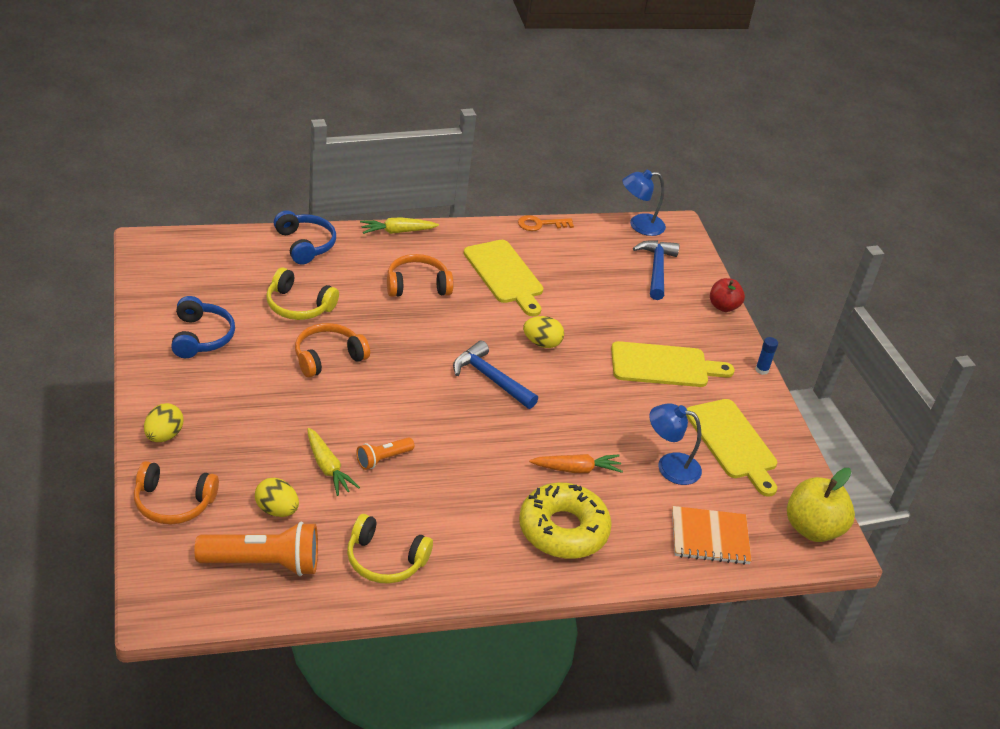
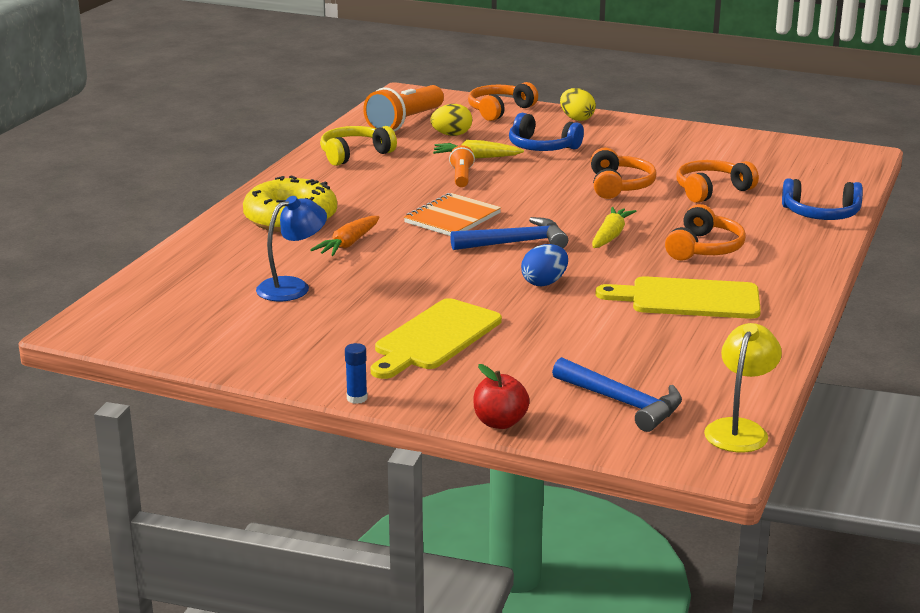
camera: 130 degrees right, 15 degrees down
(201, 337) = (694, 149): blue headphones -> blue headphones (542, 147)
(298, 306) = (711, 190): yellow headphones -> orange headphones
(397, 231) = (820, 263): yellow carrot -> yellow carrot (610, 236)
(540, 224) = (786, 353): orange key -> none
(542, 343) = (544, 283): yellow egg -> blue egg
(639, 225) = (739, 429): blue lamp -> yellow lamp
(709, 537) = (188, 273): orange notebook -> orange notebook (452, 218)
(733, 443) = (275, 331): yellow cutting board -> none
(812, 528) = (117, 326): yellow apple -> none

